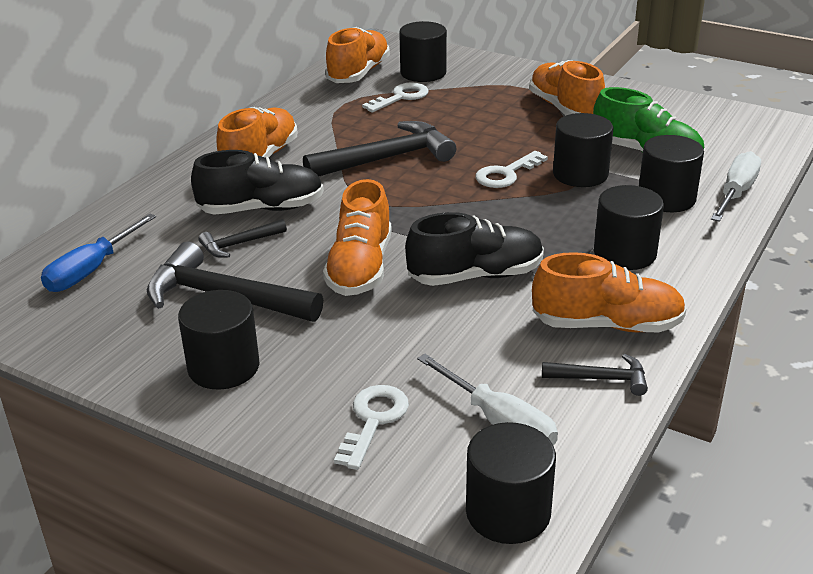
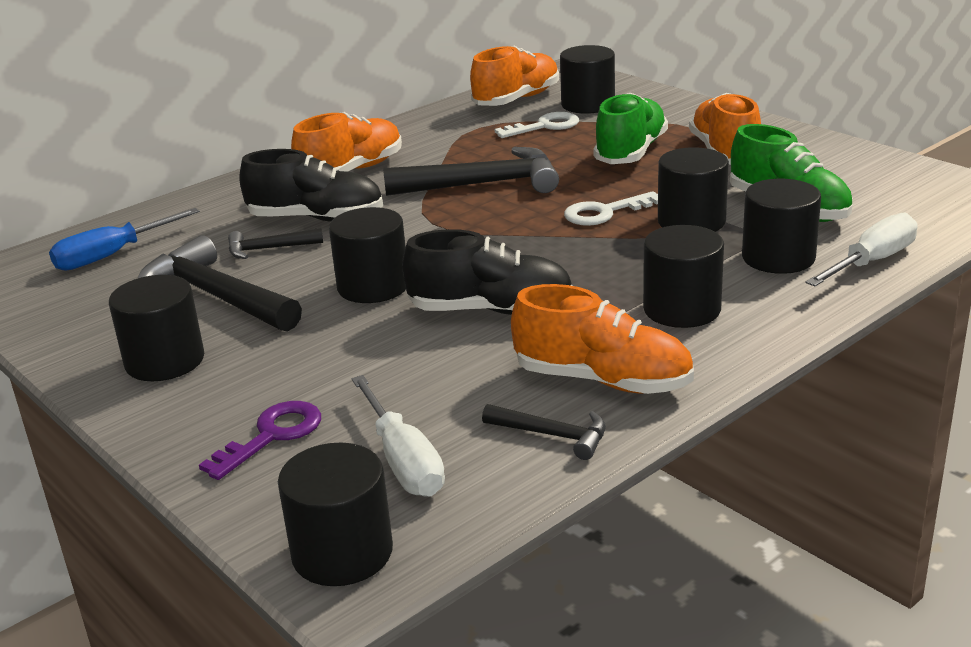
camera: 20 degrees right, 5 degrees down
(360, 268) = (373, 286): orange shoe -> black cylinder
(373, 421) = (272, 436): white key -> purple key
(489, 115) = (631, 152): none -> green shoe

